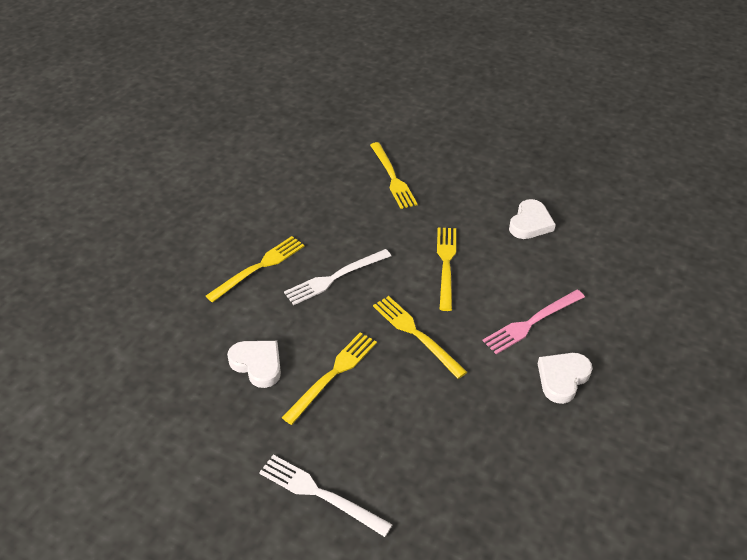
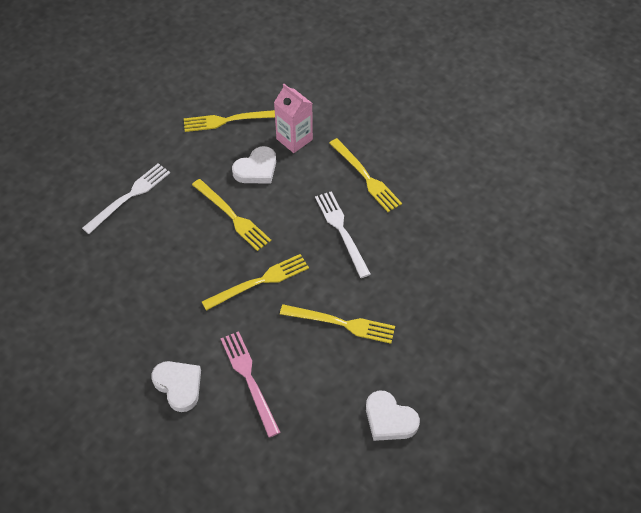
camera: 100 degrees right, 10 degrees up
(207, 336) = (294, 139): none -> pink carton
(392, 177) = (483, 300): yellow fork -> yellow fork (229, 120)

